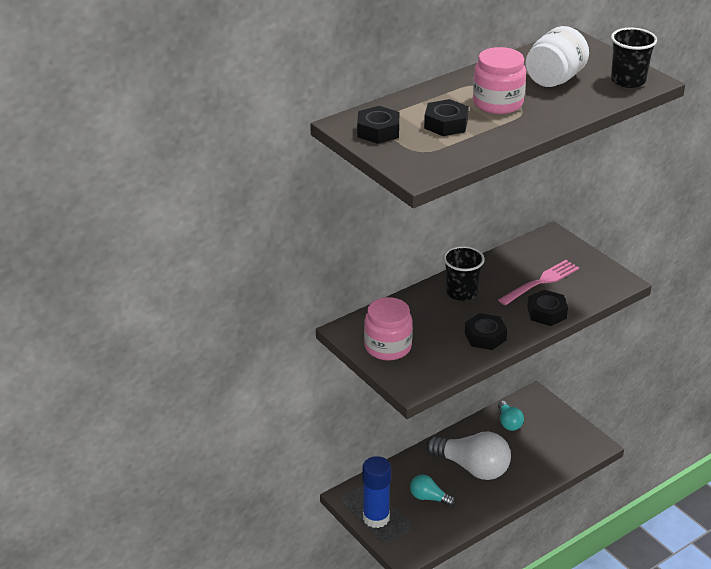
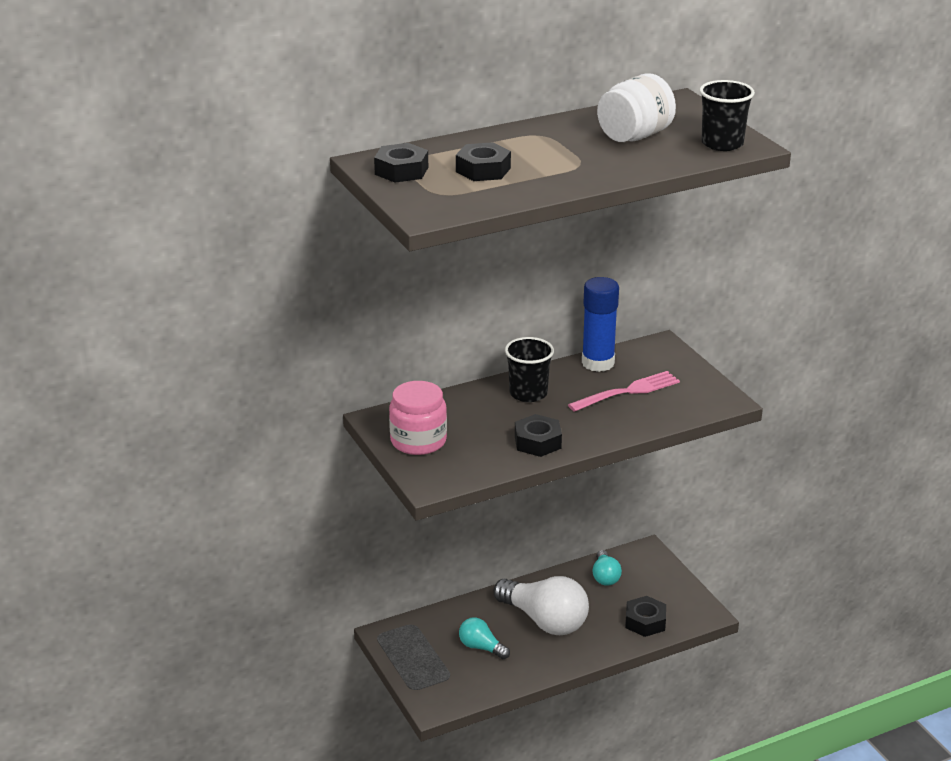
camera: 10 degrees right, 5 degrees down
(376, 518) = (411, 661): blue glue stick -> blue glue stick (598, 363)
(498, 103) = (555, 154): pink jar -> none
(546, 313) = (621, 424): black nut -> black nut (645, 621)

